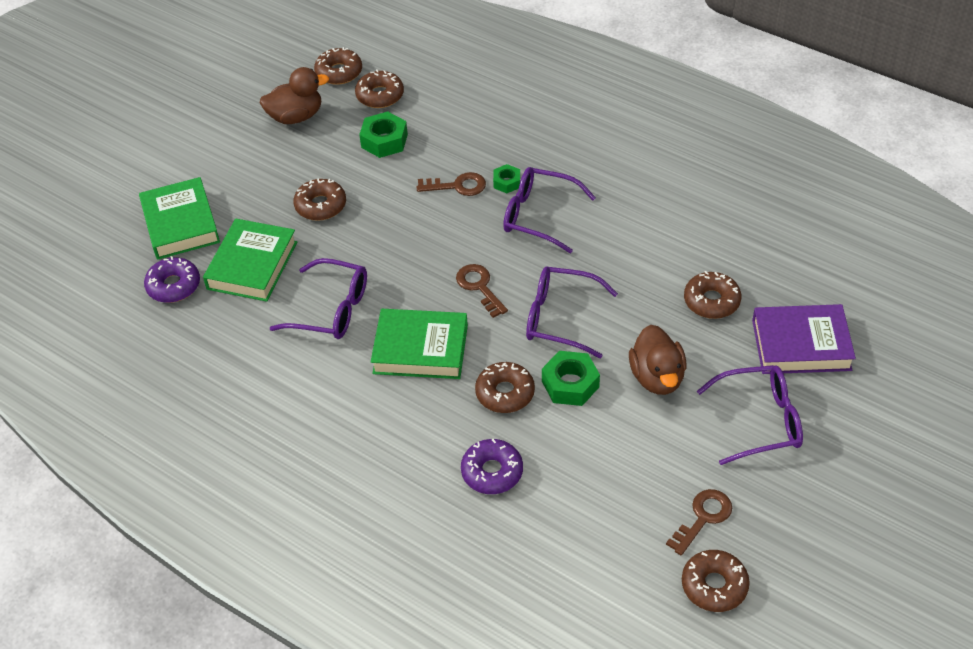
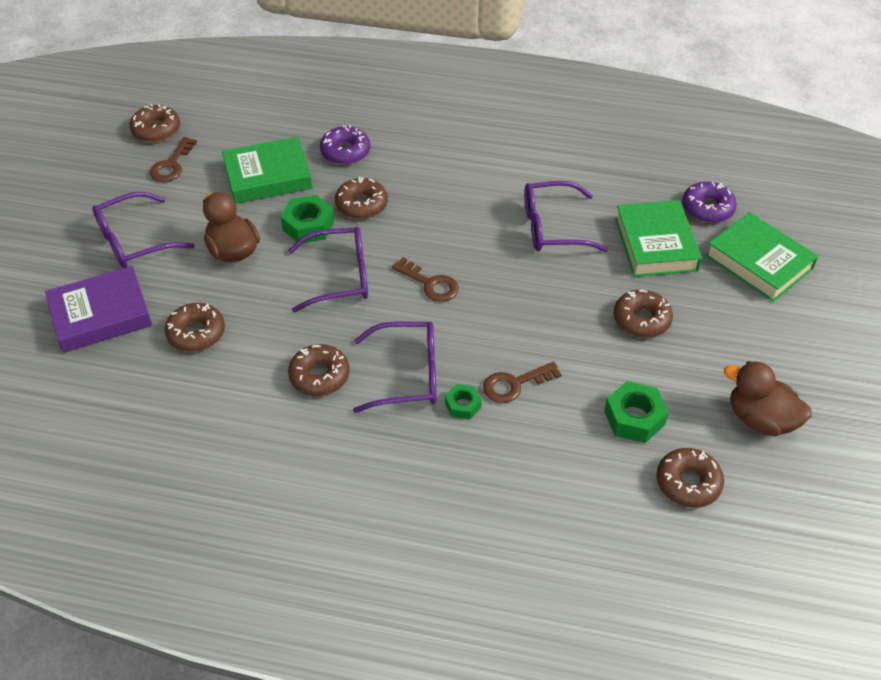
camera: 155 degrees right, 0 degrees up
(296, 116) = (760, 419): brown duck -> brown duck turned 75 degrees clockwise
(339, 72) = (767, 504): brown donut -> brown donut (319, 376)
(420, 349) = (452, 218): green book -> green book (268, 176)

